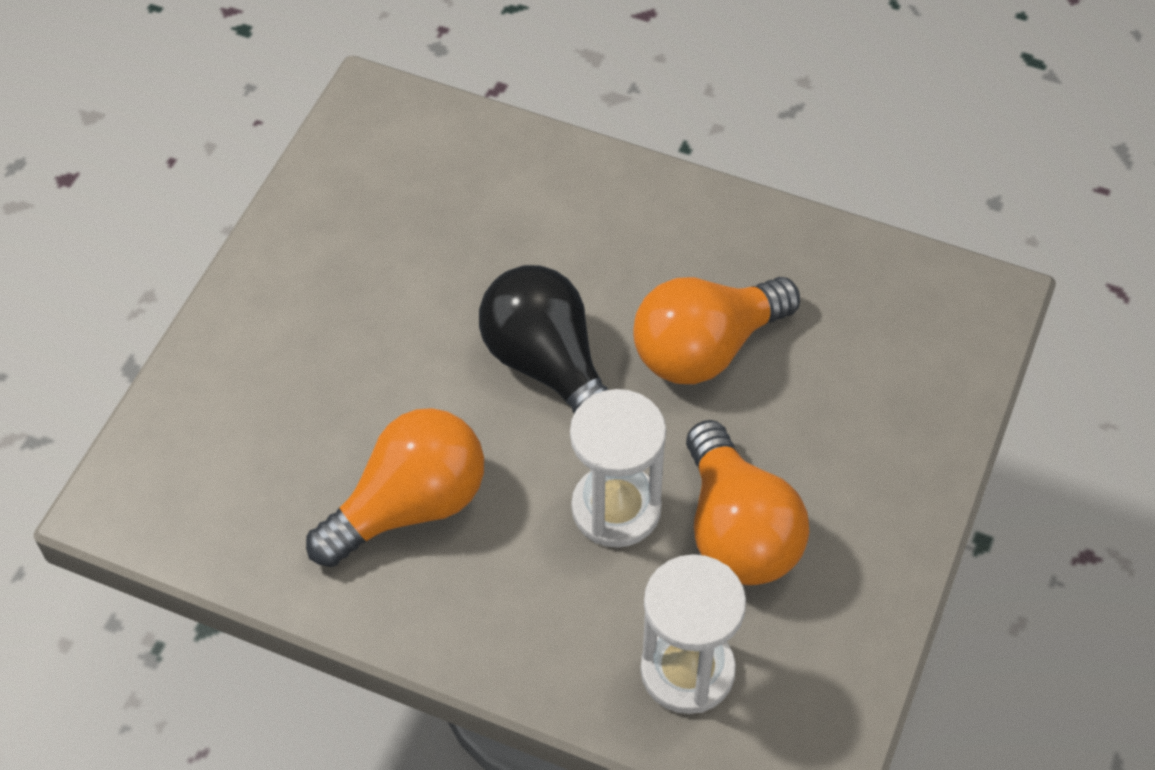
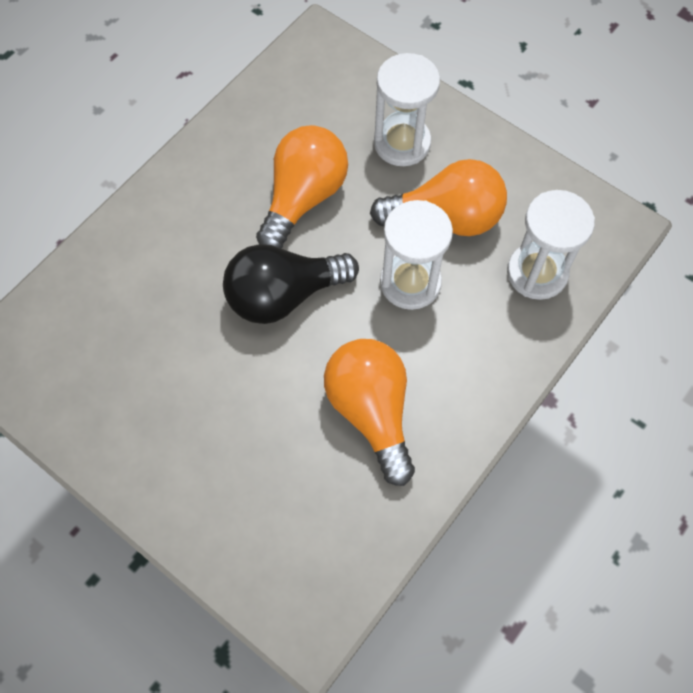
camera: 75 degrees left, 10 degrees up
(706, 349) = (303, 198): orange light bulb -> orange light bulb turned 135 degrees counterclockwise
(845, 446) = (402, 143): none -> white hourglass

